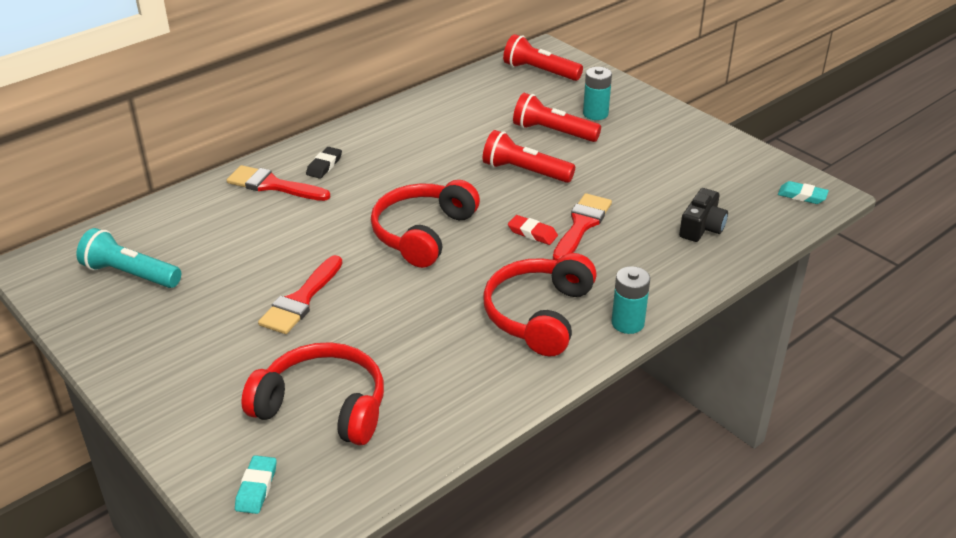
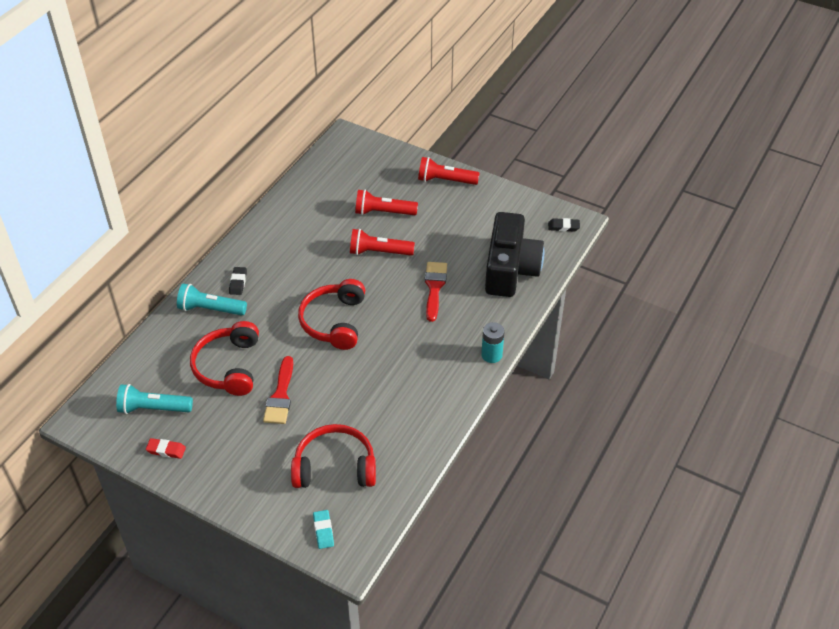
camera: 20 degrees left, 10 degrees up
(273, 185) = (210, 309): red brush -> turquoise flashlight
(532, 233) = (405, 302): red eraser -> red eraser (166, 450)
(538, 315) = (435, 364): red headphones -> red headphones (228, 367)
(540, 71) = (351, 157): red flashlight -> red flashlight (445, 180)
(595, 114) = (406, 188): turquoise battery -> none
(702, 227) = (510, 269): black camera -> black camera, size x2.14
(802, 196) = (563, 227): turquoise eraser -> black eraser

